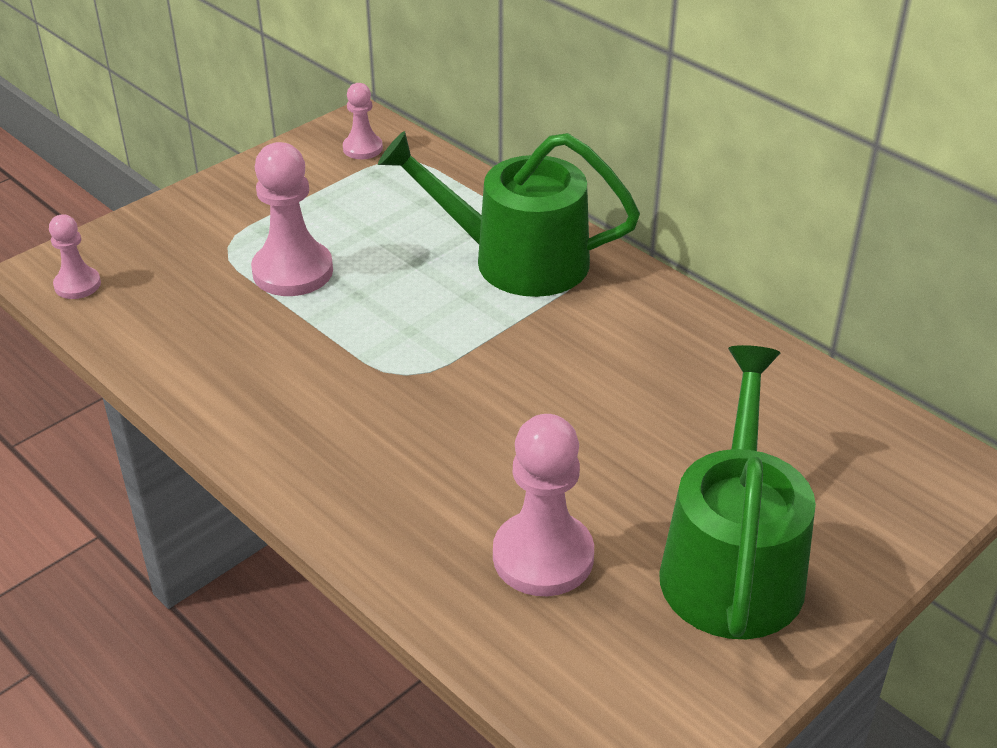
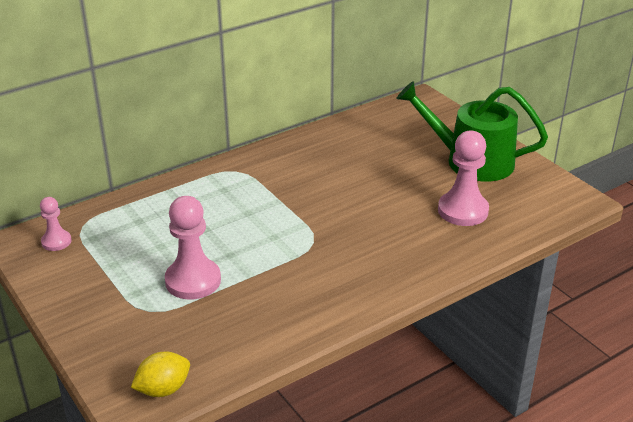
camera: 80 degrees left, 5 degrees down
(77, 285) = (163, 389): pink pawn -> yellow lemon
(517, 260) = (220, 192): green watering can -> none

